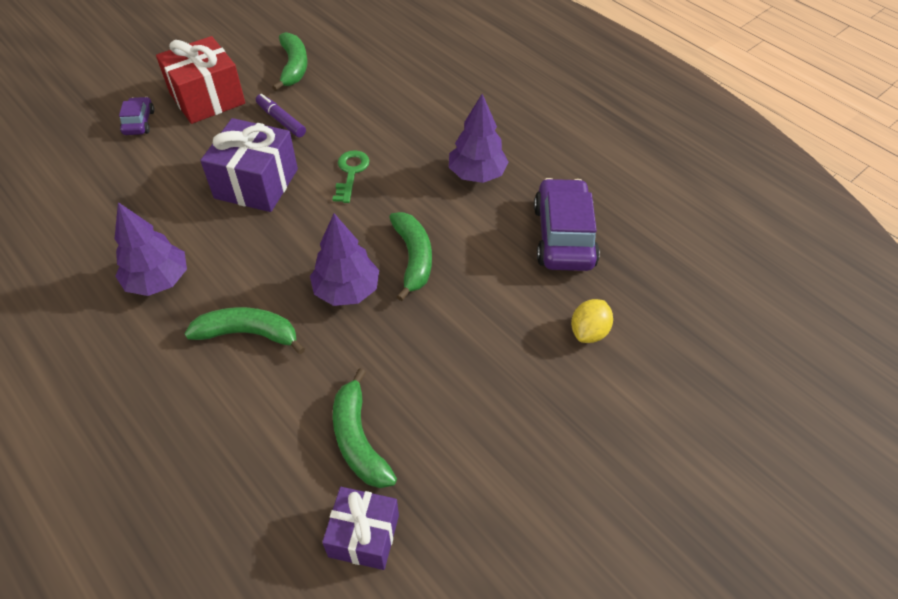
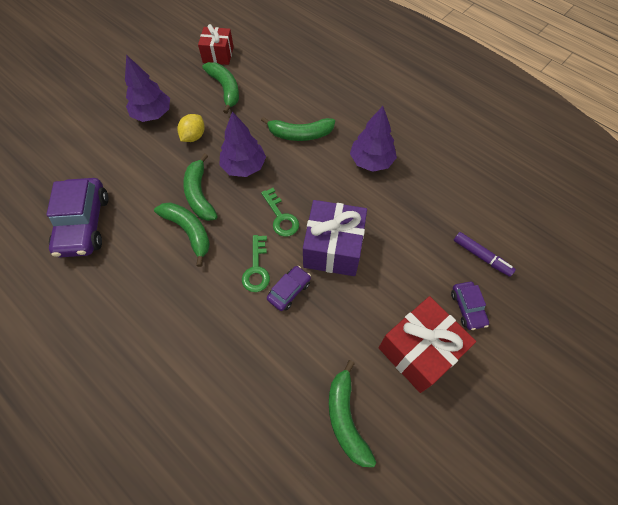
camera: 175 degrees right, 10 degrees up
(281, 120) = (335, 327): purple marker -> purple marker (481, 256)
(309, 221) = (281, 217): none -> green key
(319, 151) = (289, 291): none -> purple car
(364, 536) = (218, 55): purple gift -> red gift
(428, 216) = (188, 231): none -> green banana
(477, 174) = (146, 279): purple tree -> purple tree (152, 114)
(588, 331) = (85, 155): yellow lemon -> yellow lemon (193, 136)

